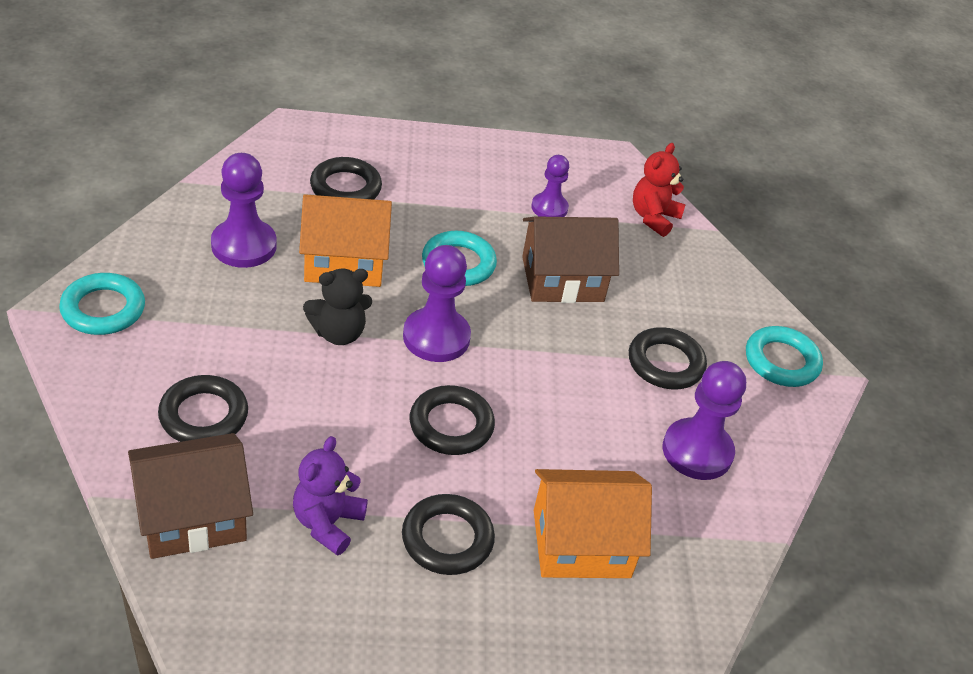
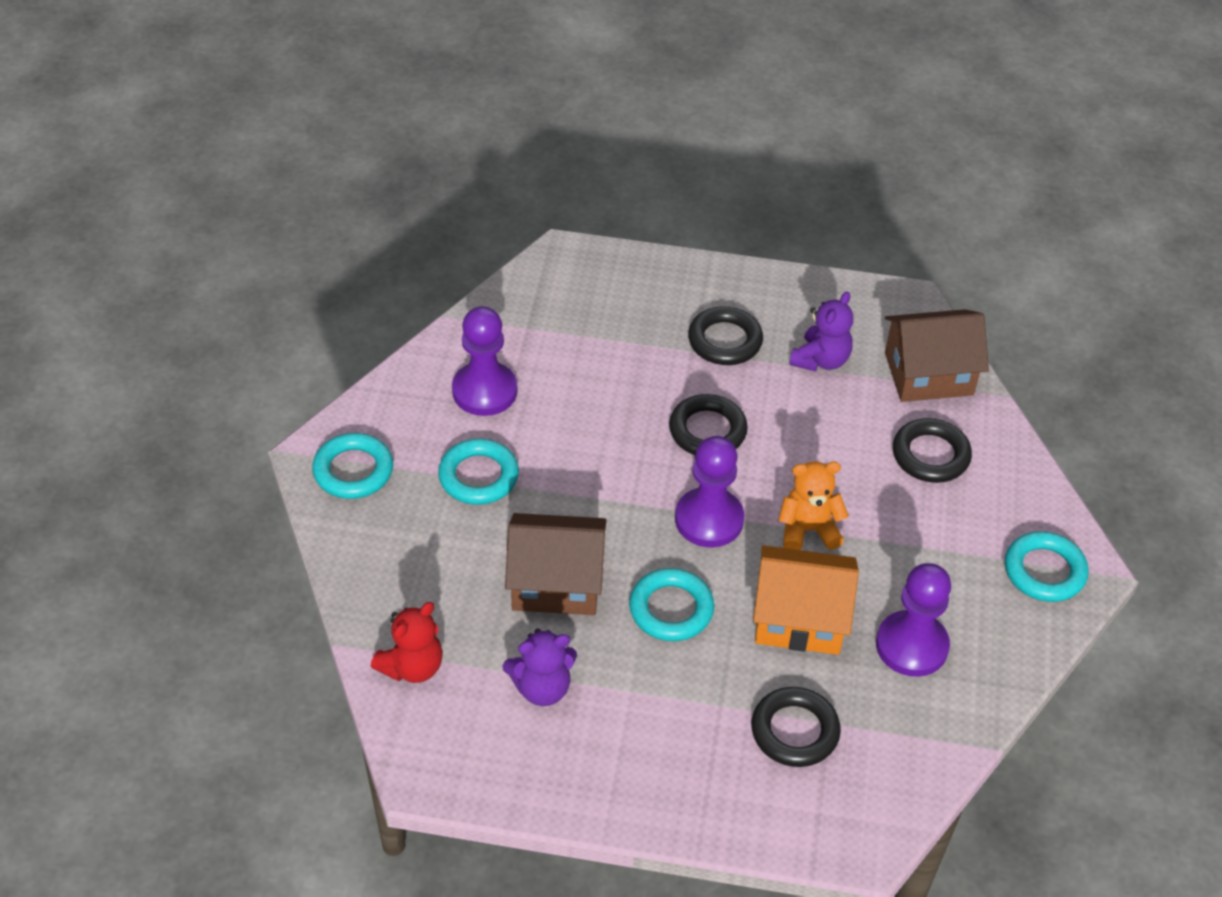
camera: 165 degrees left, 5 degrees up
(338, 333) = (808, 530): black teddy bear -> orange teddy bear
(549, 208) = (542, 688): purple pawn -> purple teddy bear
(581, 543) = (615, 328): orange house -> none
(665, 363) = (478, 476): black ring -> turquoise ring

